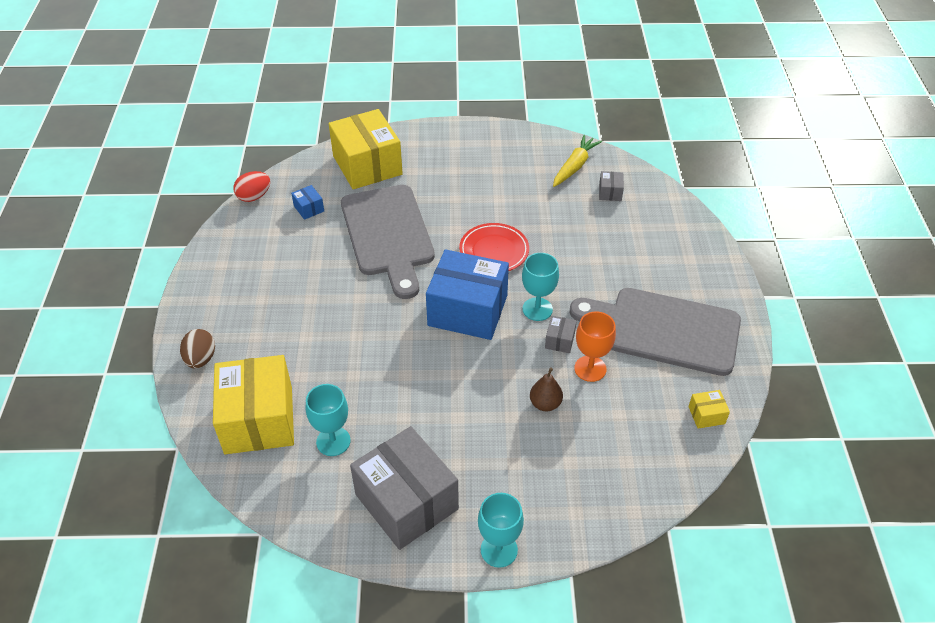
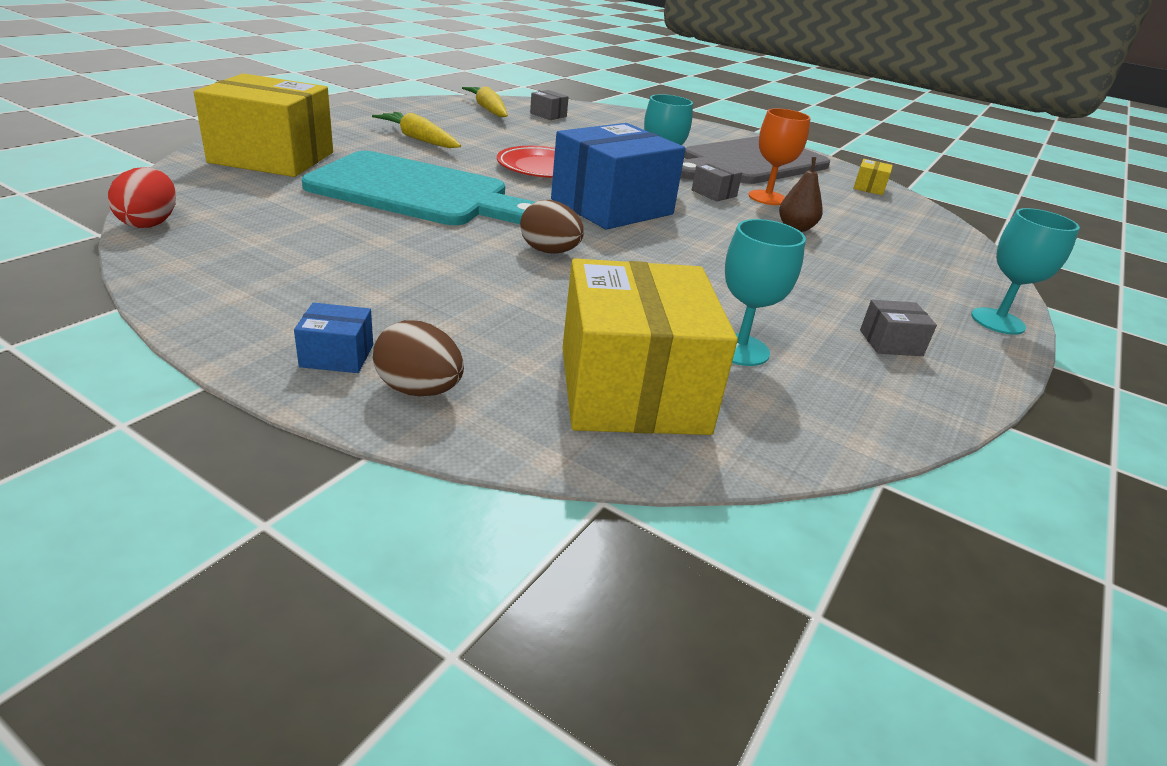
camera: 60 degrees left, 15 degrees down
(258, 419) = (632, 389): yellow box -> yellow box turned 60 degrees clockwise
(309, 208) = (266, 206): blue box -> blue box (337, 355)
(370, 322) = (549, 251): none -> brown egg
(388, 235) = (417, 192): grey cutting board -> turquoise cutting board
(406, 502) = (890, 343): grey box -> grey box, size x0.40
(469, 182) = (418, 139): none -> yellow carrot

